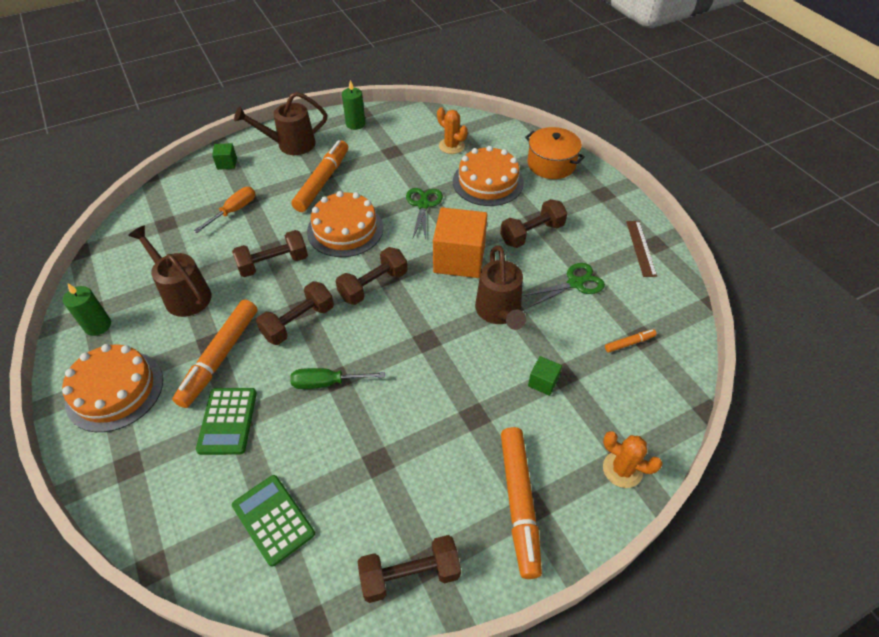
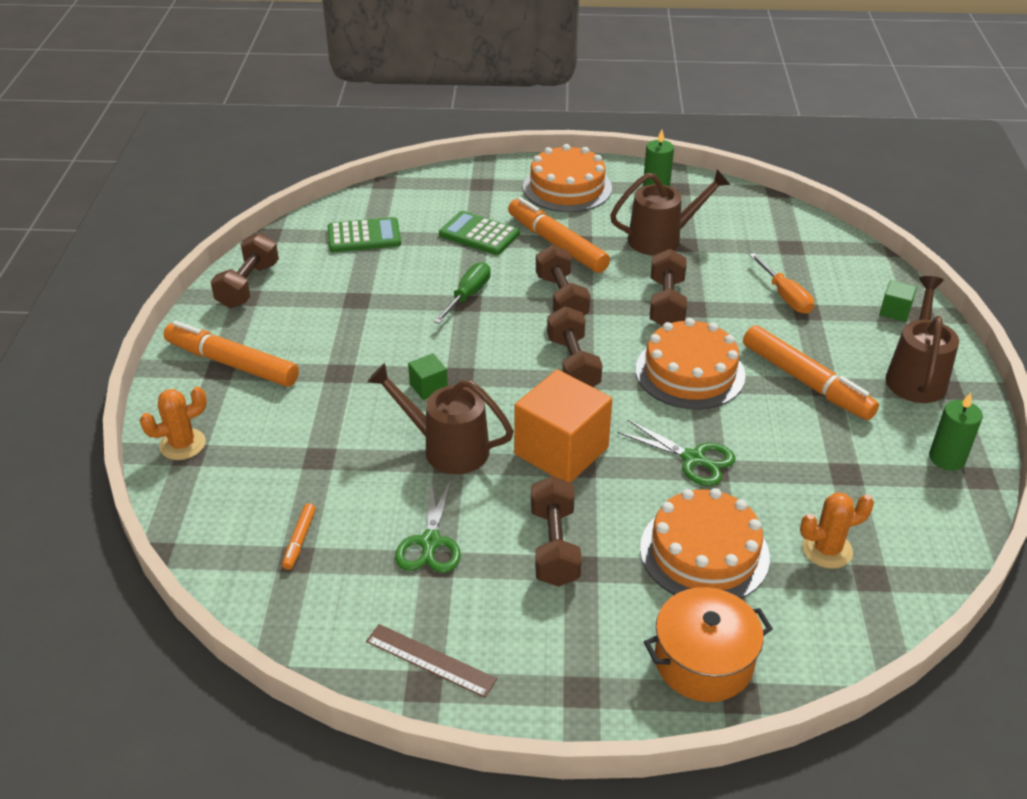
camera: 120 degrees right, 10 degrees down
(543, 382) = (326, 438): green cube -> green cube (428, 387)

